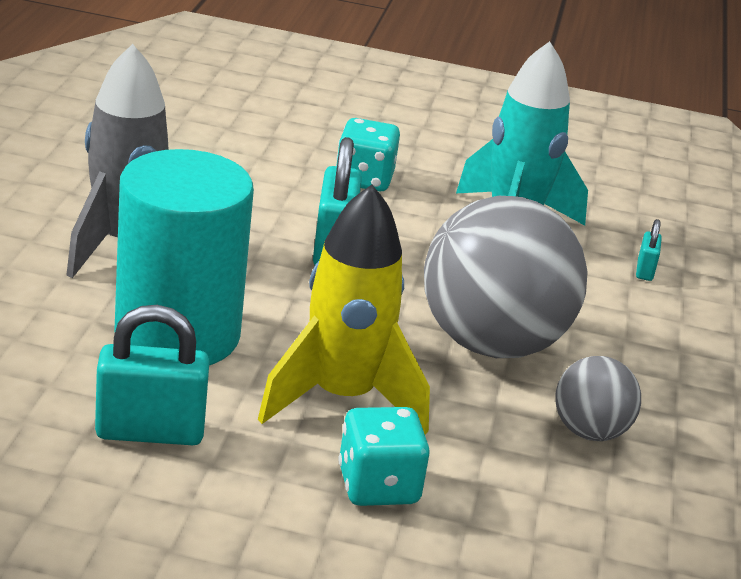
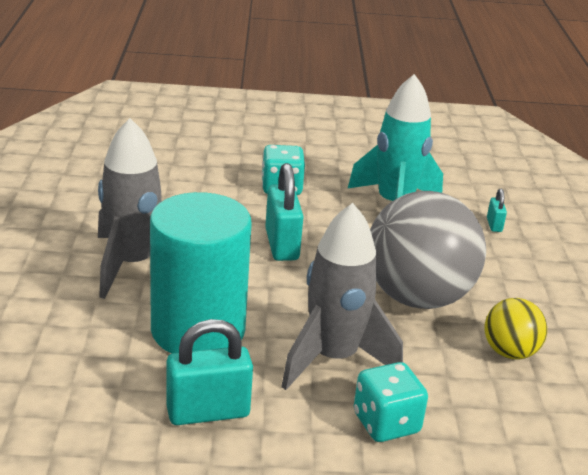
camera: 10 degrees left, 0 degrees up
(342, 398) = (333, 358): yellow rocket -> grey rocket
(589, 431) = (509, 352): grey ball -> yellow ball

